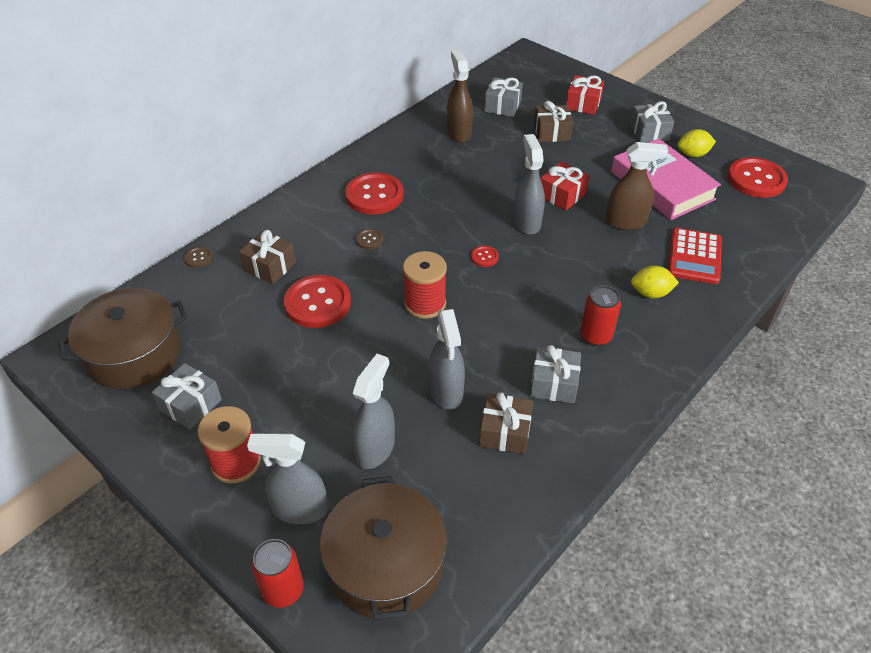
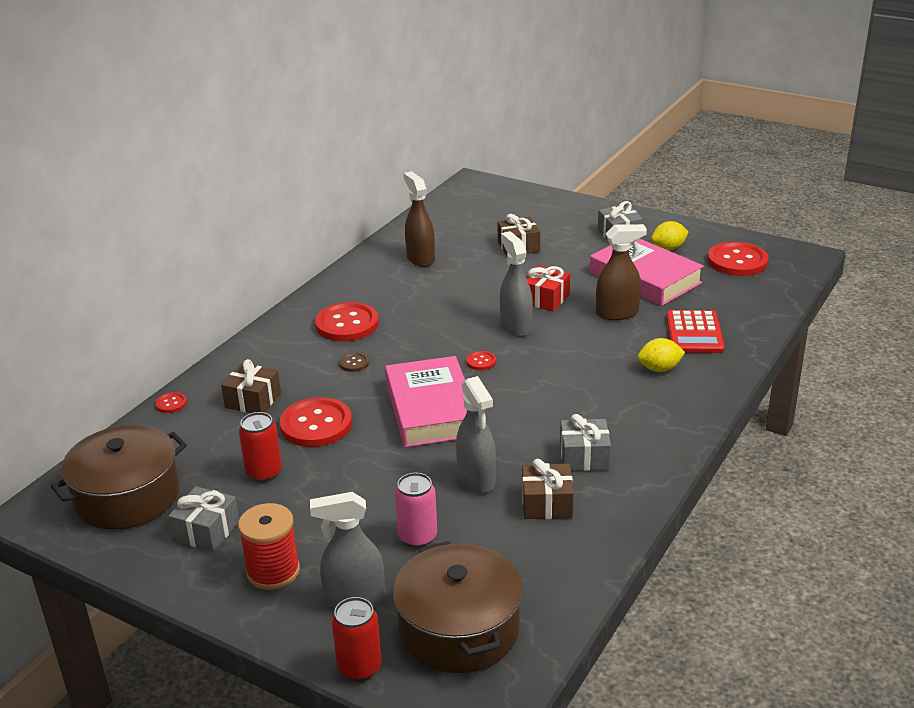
camera: 10 degrees left, 15 degrees down
(199, 258) = (171, 404): brown button -> red button
(375, 448) = (417, 537): grey spray bottle -> pink can
(425, 304) = (431, 409): red spool -> pink book
(502, 106) = (460, 230): grey gift -> none
(583, 104) = (544, 218): red gift -> none
(595, 336) = (614, 412): red can -> red can (264, 473)

